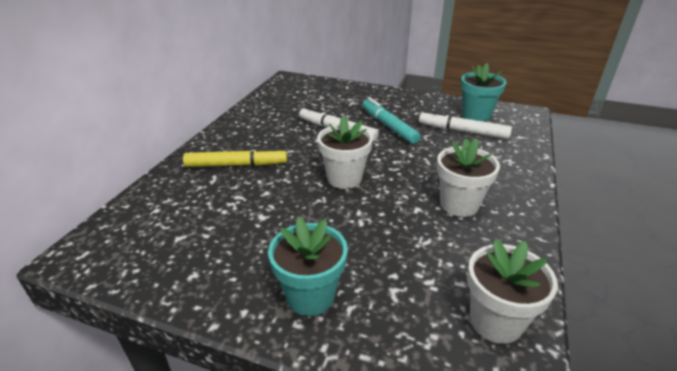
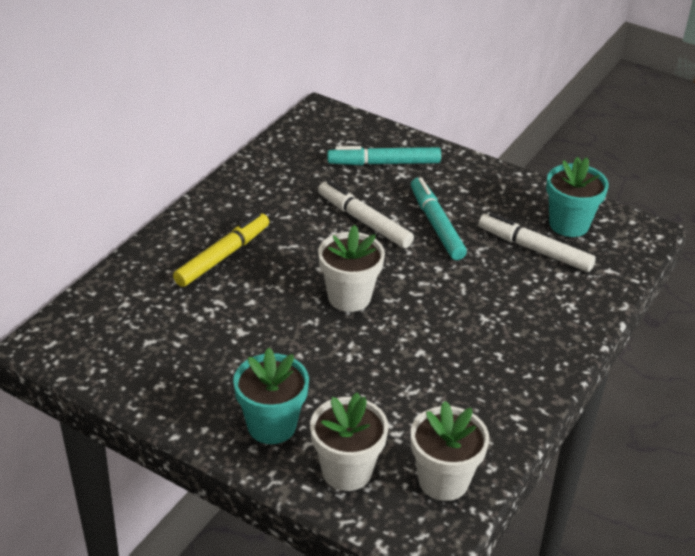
camera: 10 degrees right, 5 degrees up
(235, 165) = (222, 256): yellow marker -> yellow marker turned 60 degrees counterclockwise
(338, 98) = (384, 163): none -> turquoise marker
(459, 204) = (472, 354): white flower pot -> white flower pot (346, 471)

